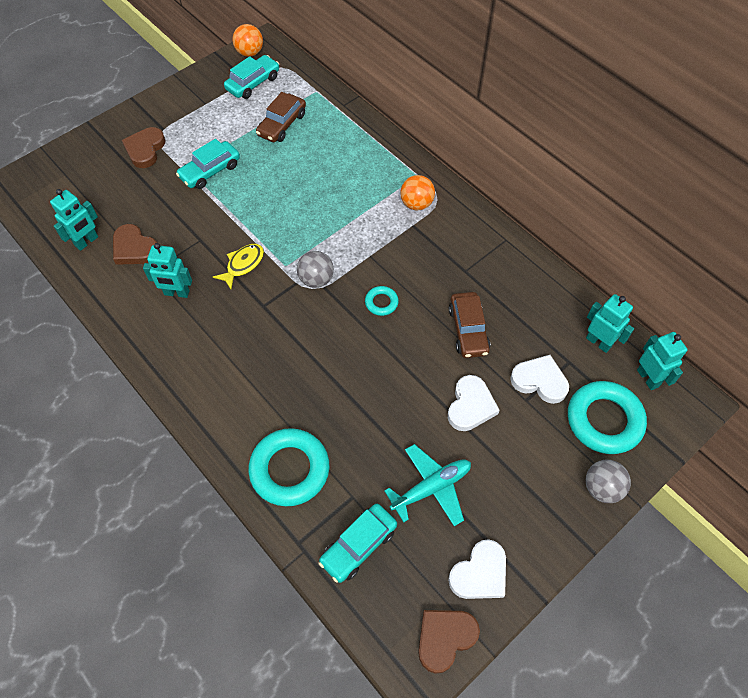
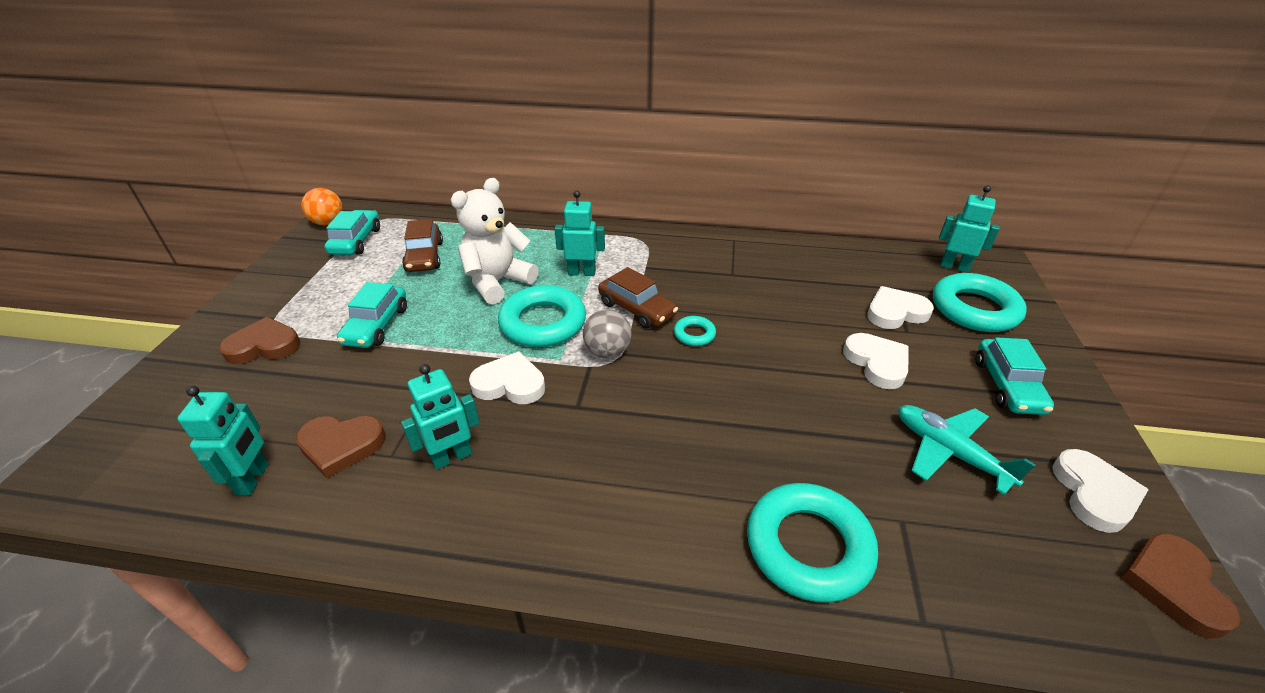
camera: 40 degrees left, 20 degrees down
(145, 149) = (264, 346): brown heart -> brown heart turned 105 degrees clockwise
(243, 265) = (510, 384): yellow fish -> white heart
(301, 231) = (543, 323): none -> turquoise ring
(305, 177) = (497, 282): none -> white teddy bear
(358, 545) = (977, 566): turquoise car -> turquoise car (1007, 386)
(416, 204) = (630, 252): orange ball -> none
(431, 488) = (949, 452): turquoise plane -> turquoise plane turned 60 degrees counterclockwise
(468, 330) = (793, 311): brown car -> brown car (637, 309)
(598, 342) = (892, 264): turquoise robot -> turquoise robot (582, 272)
(602, 488) = (1048, 354): grey ball -> none

